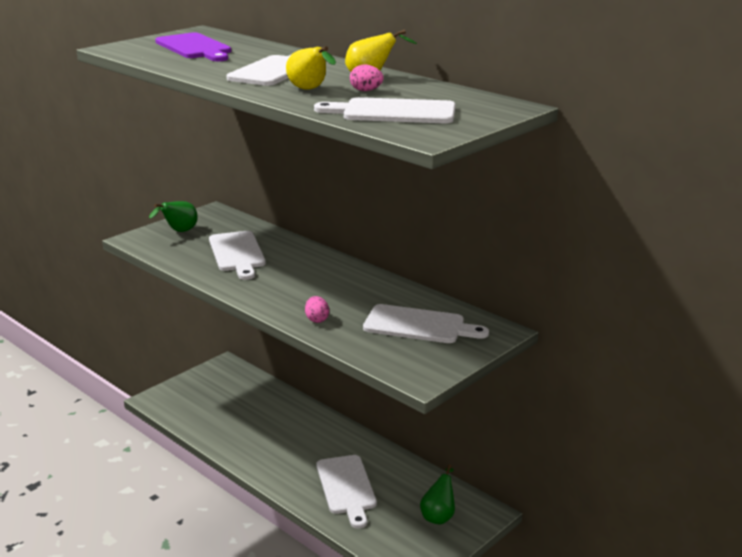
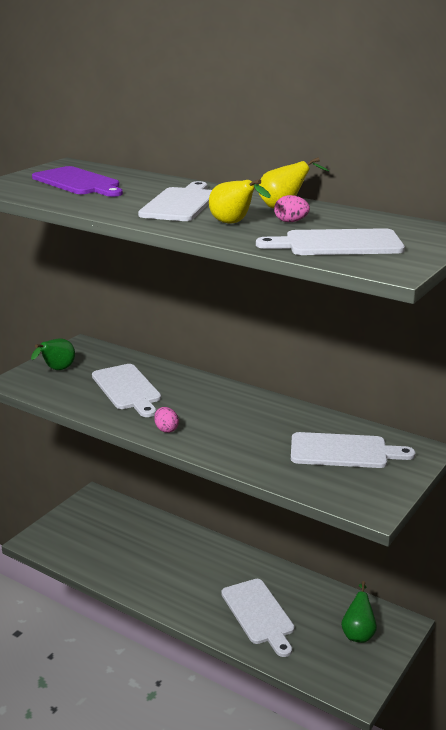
camera: 10 degrees left, 0 degrees up
(317, 319) = (240, 454): pink egg -> pink egg (166, 429)

